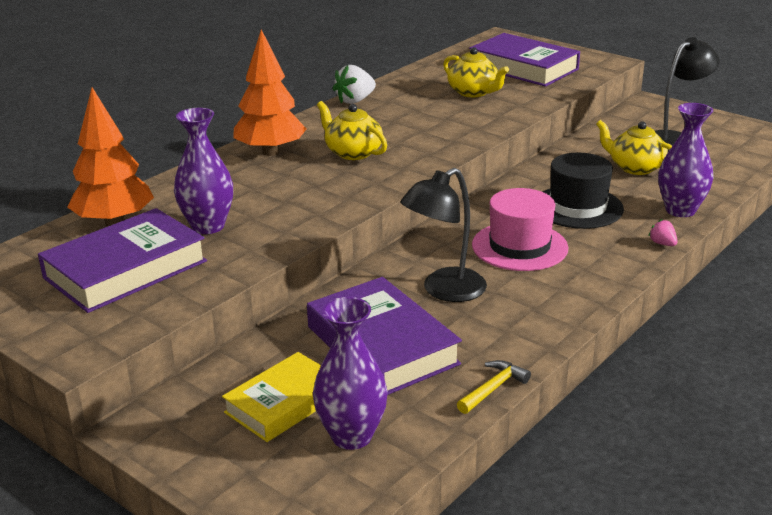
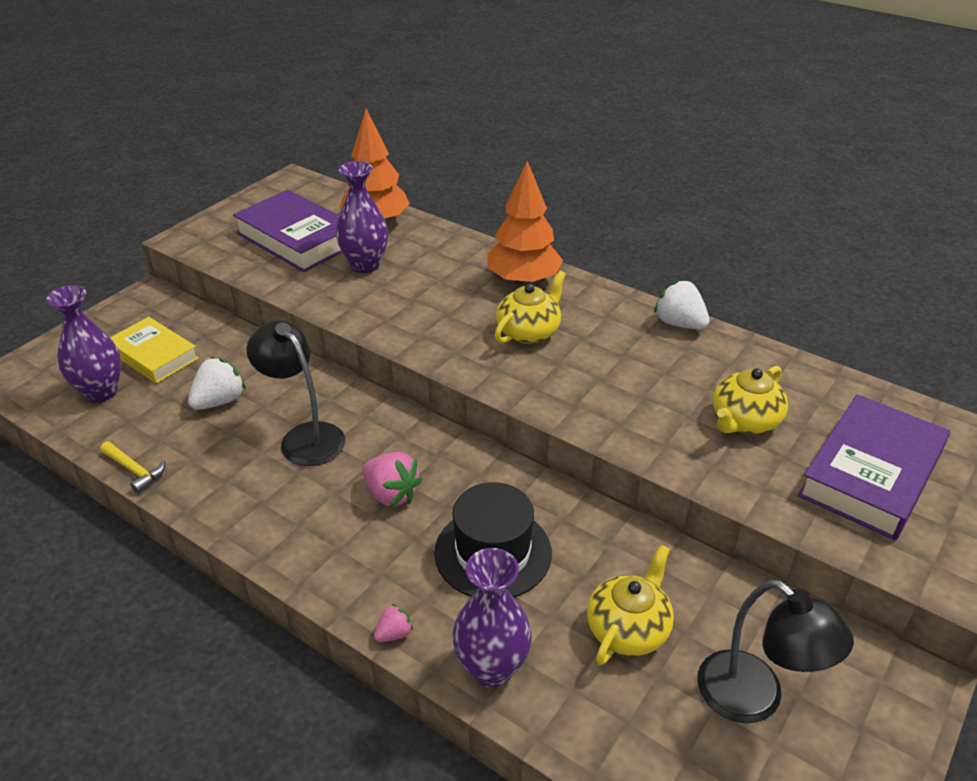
camera: 85 degrees right, 10 degrees up
(382, 345) = (219, 401): purple book -> white strawberry
(519, 246) = (391, 494): pink hat -> pink strawberry

